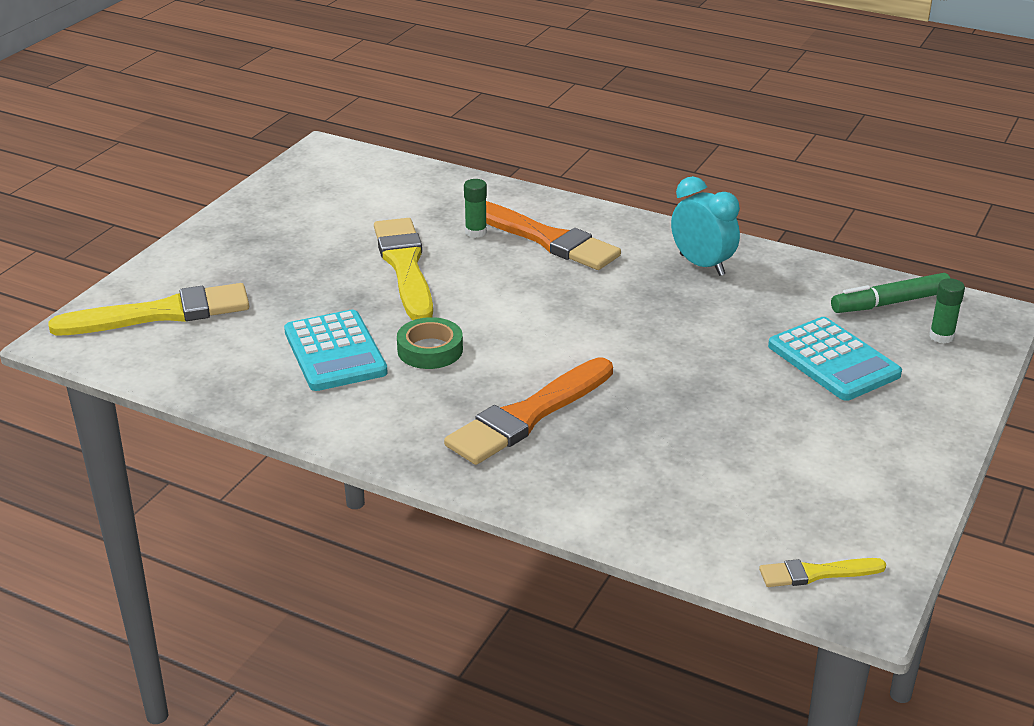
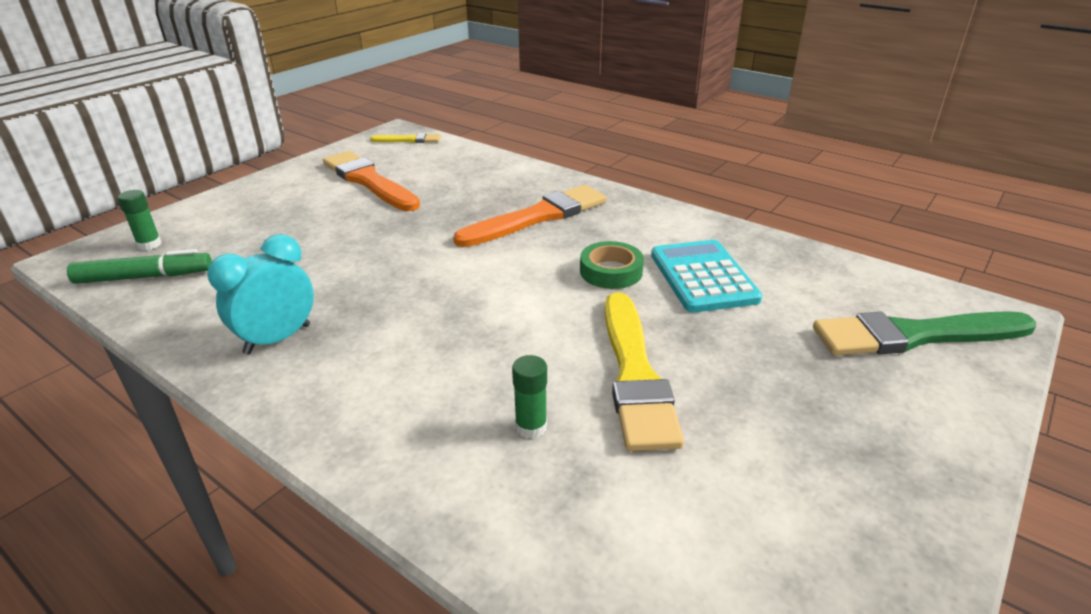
camera: 170 degrees left, 0 degrees up
(161, 313) = (914, 335): yellow brush -> green brush
(546, 239) = (438, 402): orange brush -> orange brush (369, 181)
(702, 265) = (278, 339): turquoise clock -> turquoise clock turned 75 degrees clockwise
(833, 360) = (265, 234): turquoise calculator -> none

